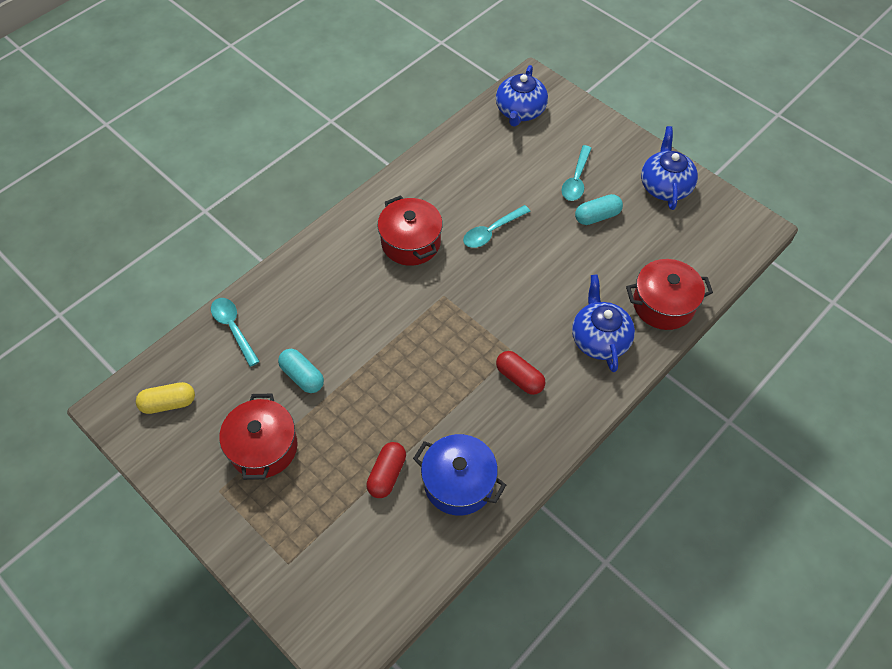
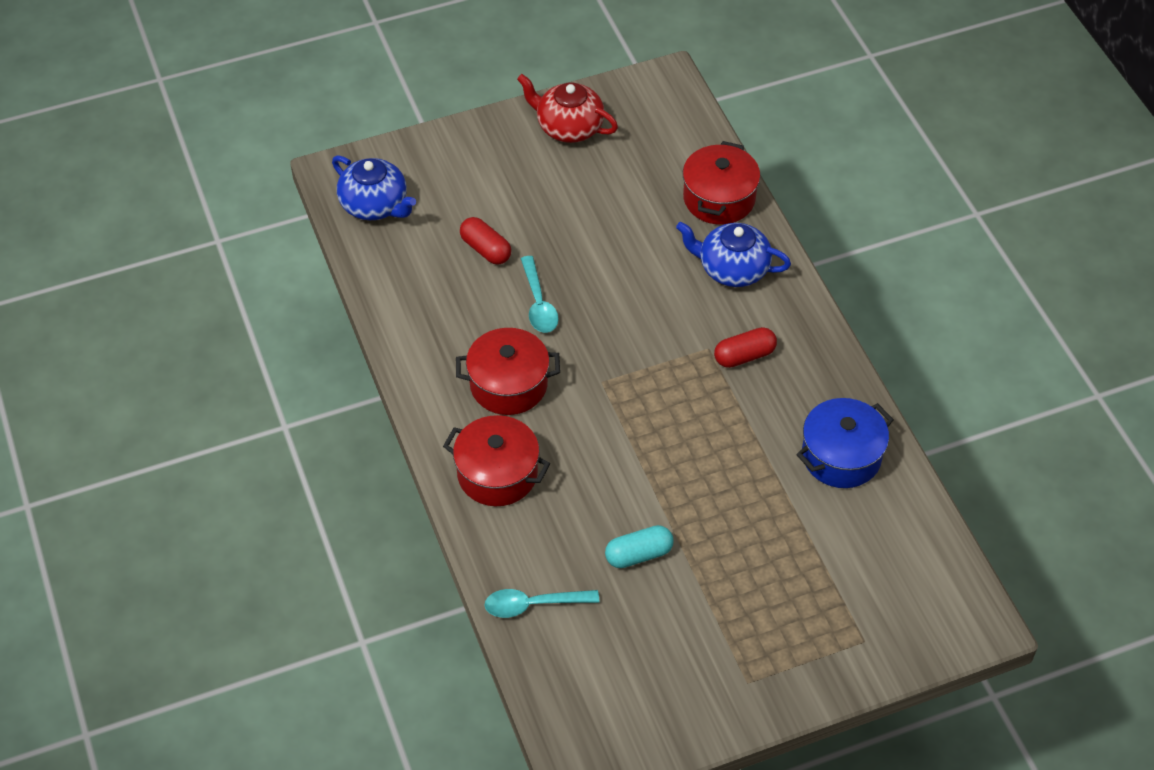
camera: 65 degrees left, 5 degrees down
(168, 403) = (605, 703): yellow capsule -> none
(263, 447) = (713, 622): red pot -> red pot (497, 474)
(387, 474) = (802, 516): red capsule -> red capsule (485, 249)
(576, 179) = (511, 197): turquoise spoon -> none
(597, 216) = (574, 202): turquoise capsule -> none
(665, 186) = (568, 127): blue teapot -> red teapot

